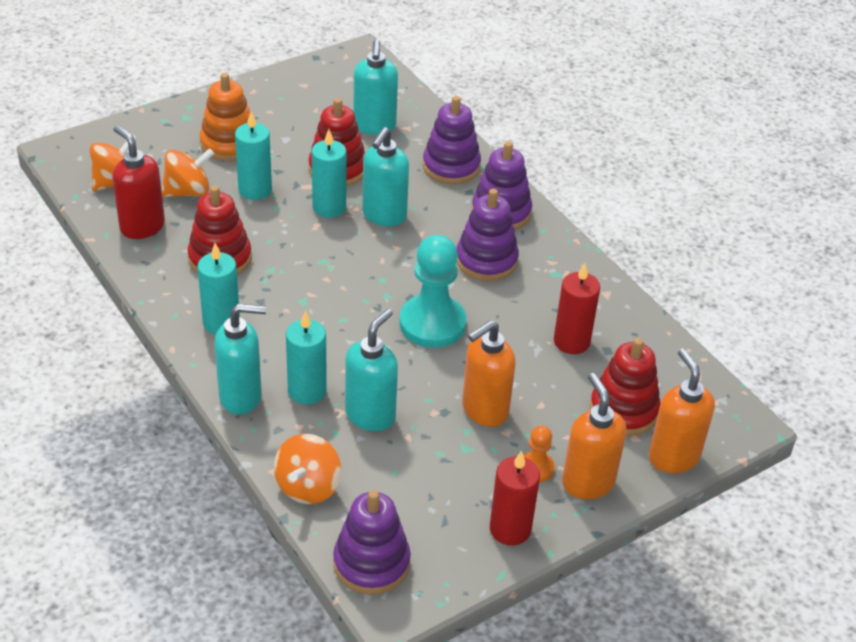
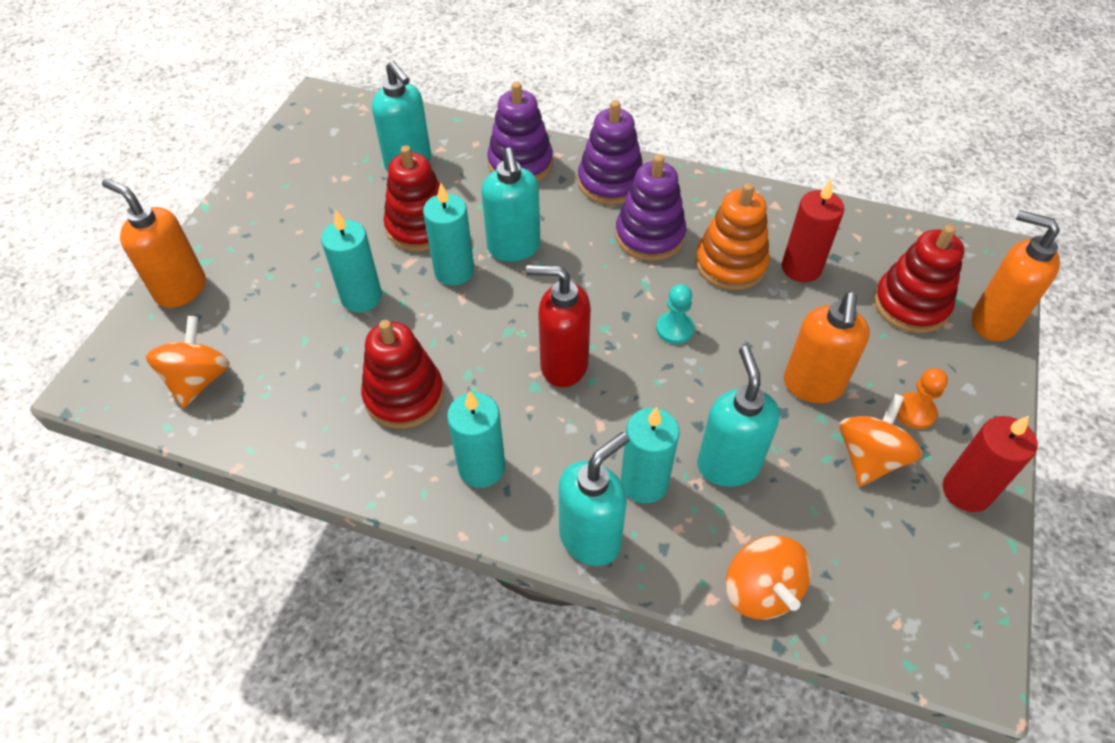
camera: 35 degrees left, 10 degrees up
(142, 226) = (282, 414): red soap dispenser -> red soap dispenser (563, 365)
(188, 192) = (292, 342): orange spinning top -> orange spinning top (869, 457)
(229, 144) = (282, 264): orange stacking toy -> orange stacking toy (730, 264)
(371, 563) = (906, 628): purple stacking toy -> none
(432, 323) = (674, 329): turquoise pawn -> turquoise pawn, size x0.48
(587, 482) = (965, 395): orange soap dispenser -> orange soap dispenser (181, 289)

